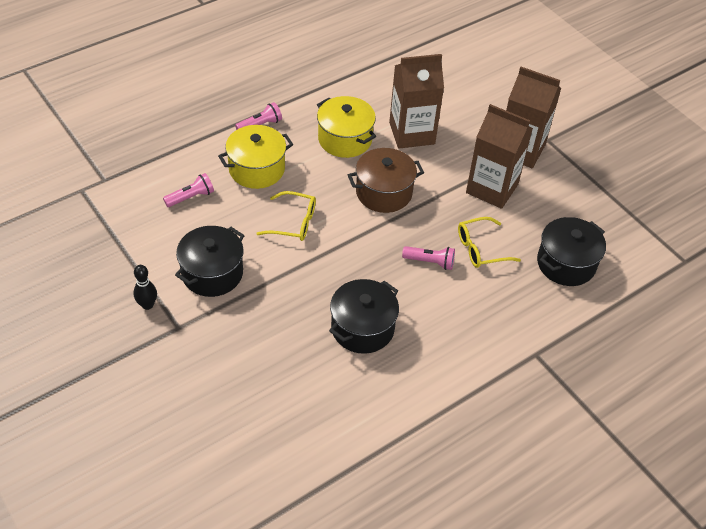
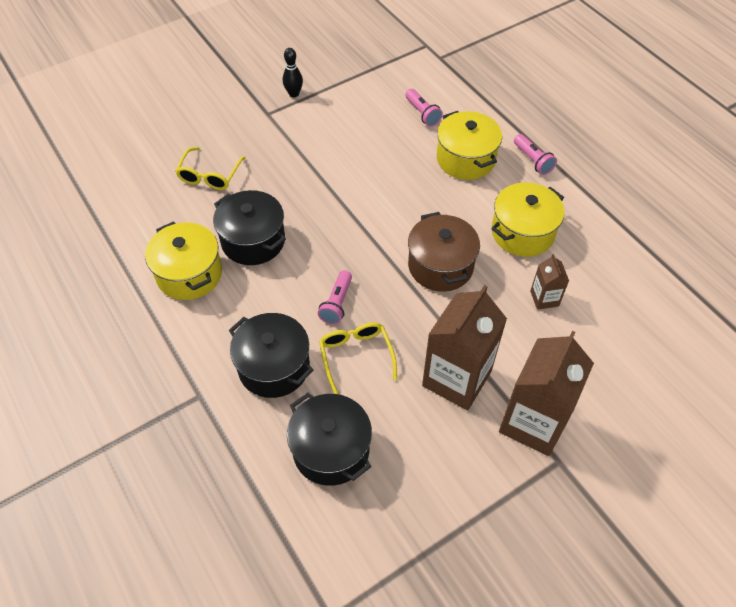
camera: 95 degrees right, 5 degrees up
(212, 273) = (327, 132): black pot -> black pot (274, 367)
(293, 223) = (392, 188): yellow glasses -> yellow glasses (209, 175)
(407, 377) = (189, 274): none -> yellow pot
(412, 133) = (544, 298): brown carton -> brown carton, size x0.48

